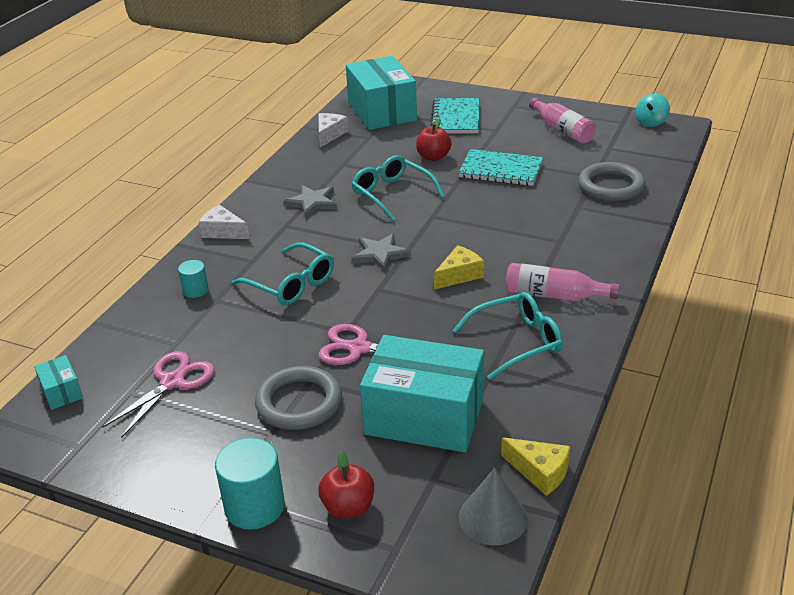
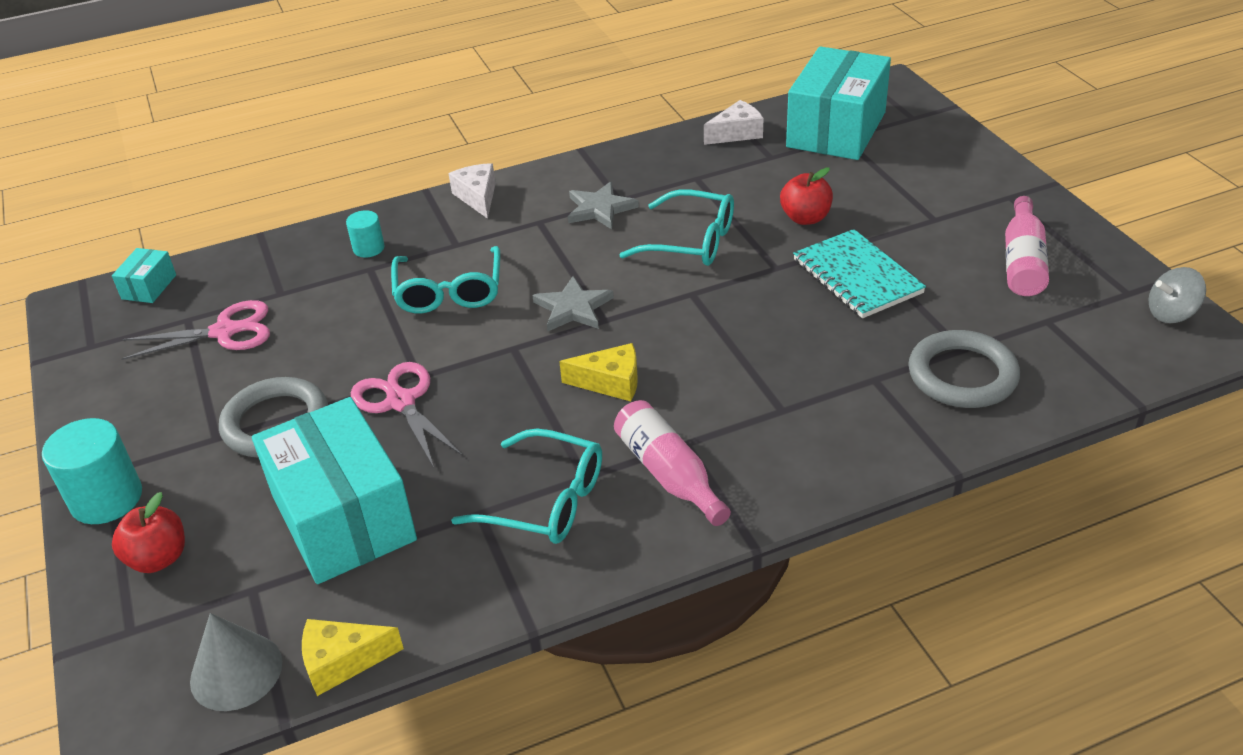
camera: 45 degrees right, 5 degrees up
(392, 194) = (691, 241): turquoise glasses -> turquoise glasses turned 105 degrees clockwise
(455, 118) = (909, 179): turquoise notebook -> none
(540, 472) = (342, 662): yellow cheese -> yellow cheese turned 90 degrees clockwise
(651, 122) = (1171, 314): turquoise spinning top -> grey spinning top

